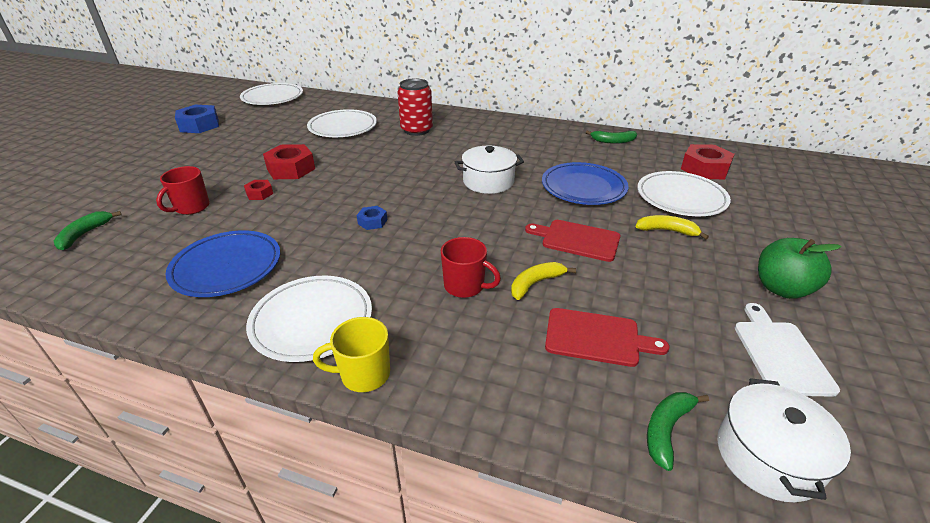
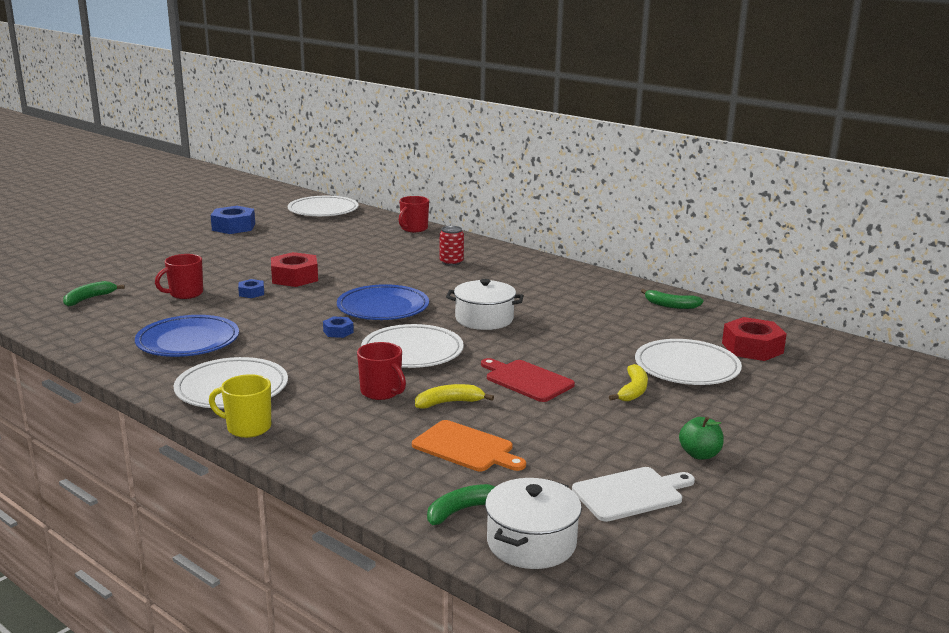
camera: 20 degrees right, 15 degrees down
(259, 193) = (251, 293): red nut -> blue nut
(343, 127) = (374, 248): white plate -> white plate (412, 351)
(362, 104) = (413, 229): none -> red mug
(416, 130) = (451, 262): red can -> red can, size x0.64
(583, 187) = (583, 341): blue plate -> blue plate (383, 307)
(596, 337) = (466, 447): red cutting board -> orange cutting board
(667, 231) = (633, 390): yellow banana -> yellow banana turned 75 degrees clockwise
(780, 353) = (631, 493): white cutting board -> white cutting board turned 45 degrees clockwise
(781, 288) = (699, 454): green apple -> green apple, size x0.64

